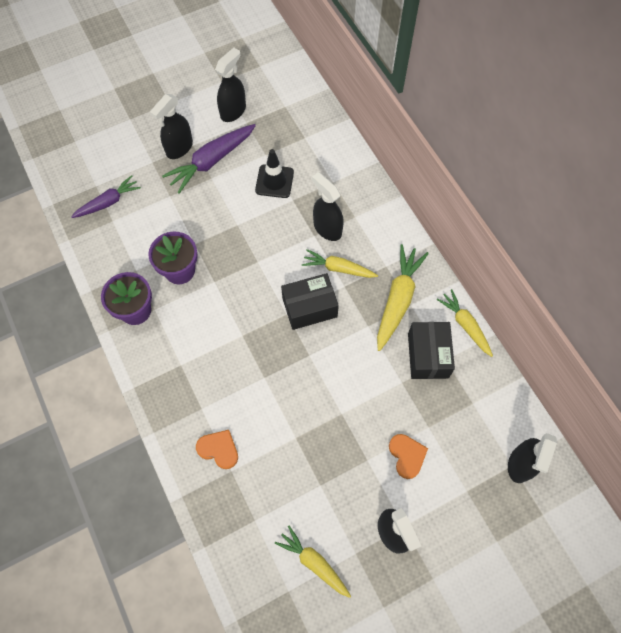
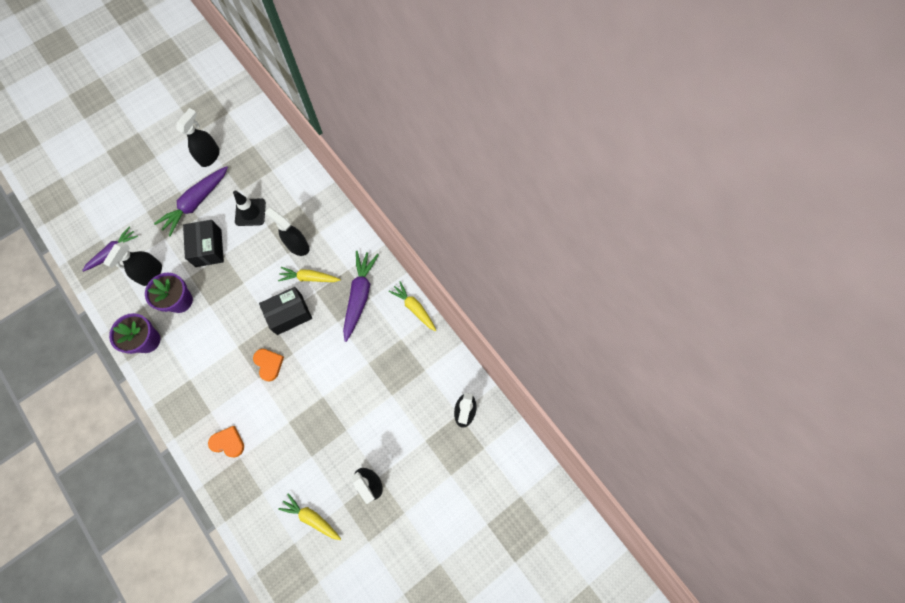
camera: 10 degrees left, 5 degrees up
(179, 148) = (168, 196): black spray bottle -> black spray bottle (151, 274)
(398, 300) = (359, 296): yellow carrot -> purple carrot
(407, 456) = (377, 421): orange heart -> orange heart (269, 364)
(428, 355) = (387, 338): black box -> black box (208, 248)

